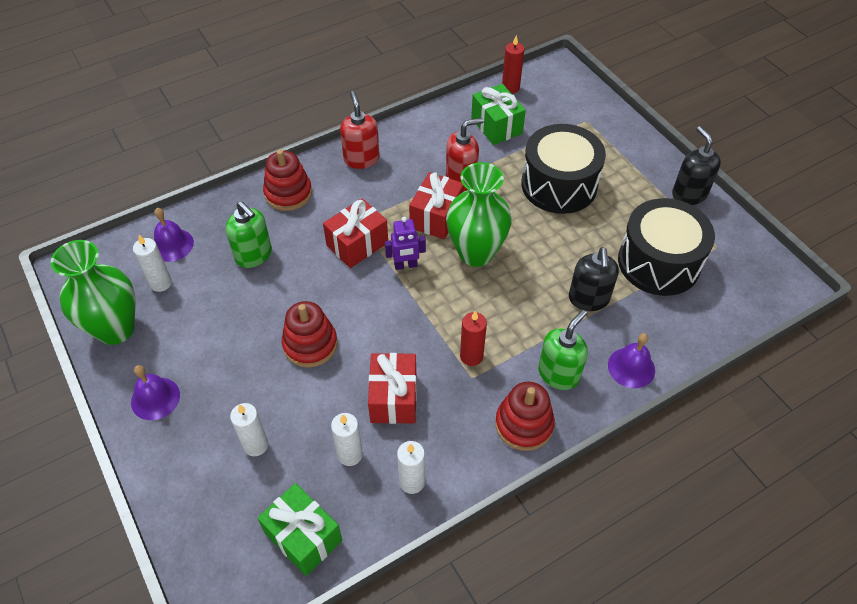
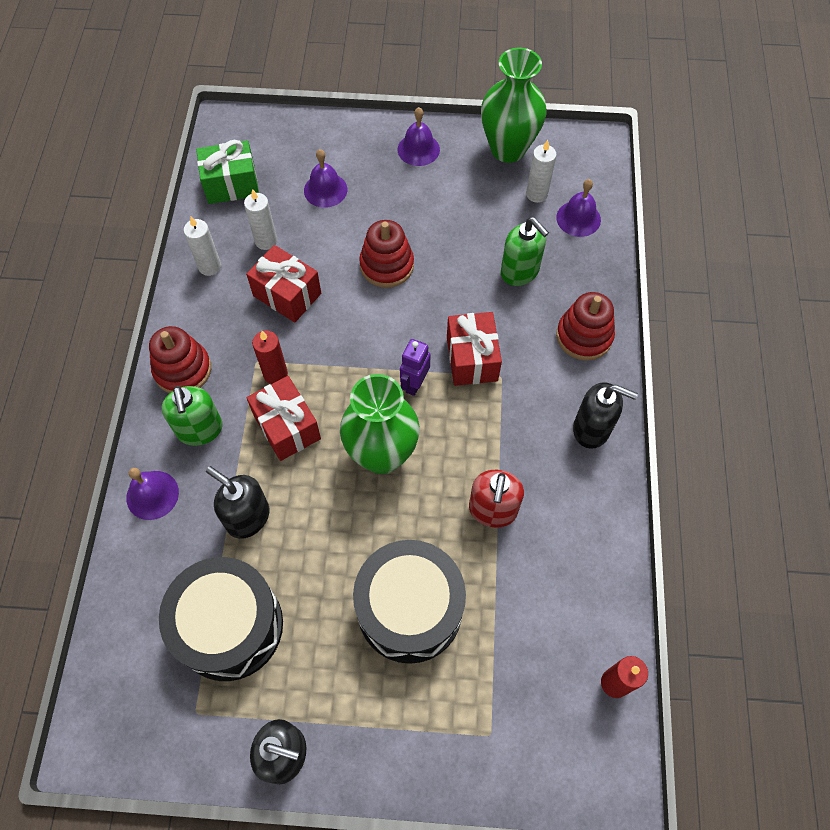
camera: 125 degrees right, 10 degrees up
(254, 255) = (520, 272): green soap dispenser -> green soap dispenser turned 120 degrees counterclockwise
(256, 445) = (325, 190): white candle -> purple bell
(361, 159) = (592, 429): red soap dispenser -> black soap dispenser
(436, 217) = (455, 449): red gift -> red gift (287, 427)
(496, 126) = (553, 611): green gift -> none

